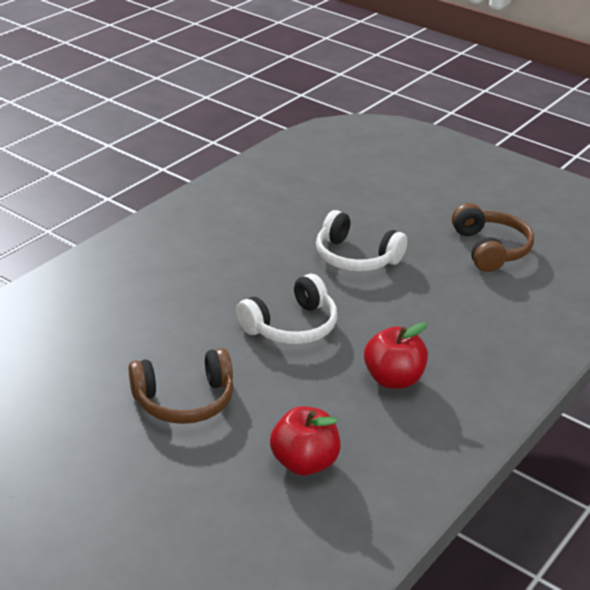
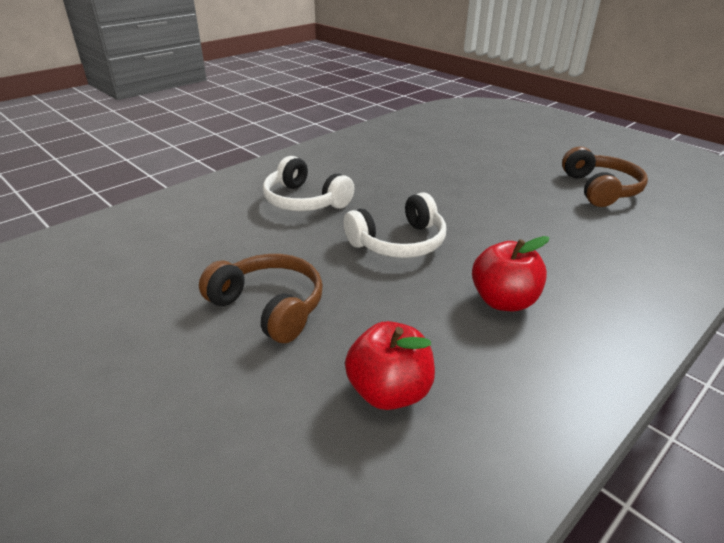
camera: 10 degrees right, 0 degrees up
(184, 400) = (269, 307): brown headphones -> brown headphones turned 135 degrees counterclockwise
(355, 257) = (469, 189): white headphones -> white headphones (304, 201)

